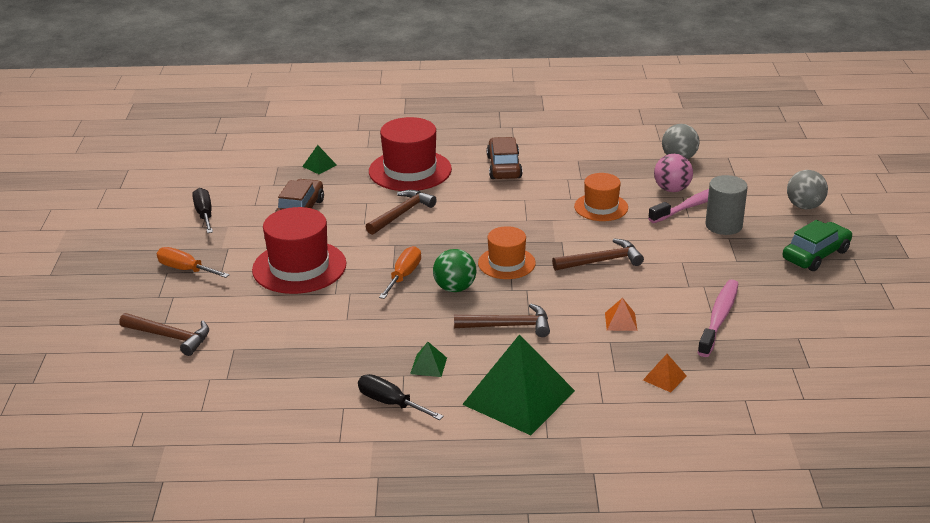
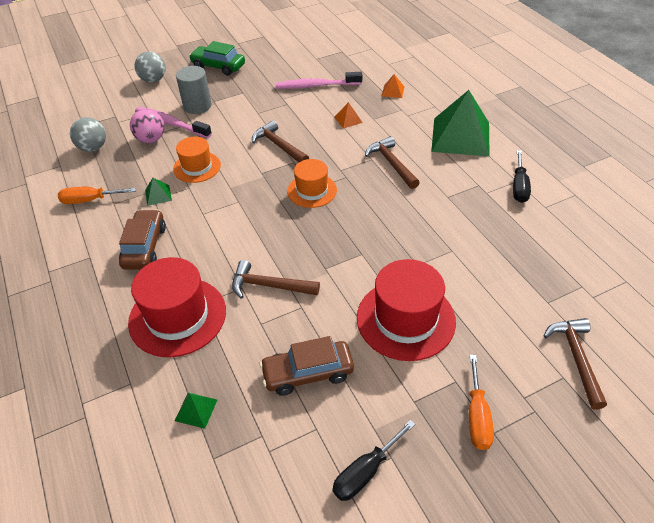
camera: 115 degrees left, 15 degrees up
(404, 276) = (369, 241): orange screwdriver -> orange screwdriver (90, 200)
(428, 365) = (466, 184): green pyramid -> green pyramid (158, 195)
(455, 288) = (365, 206): green ball -> none
(504, 167) = (144, 247): brown car -> brown car turned 120 degrees clockwise

